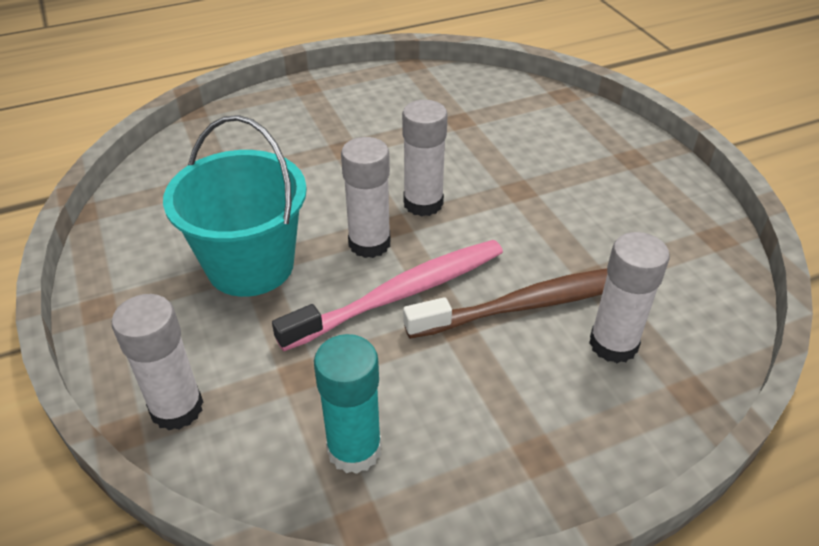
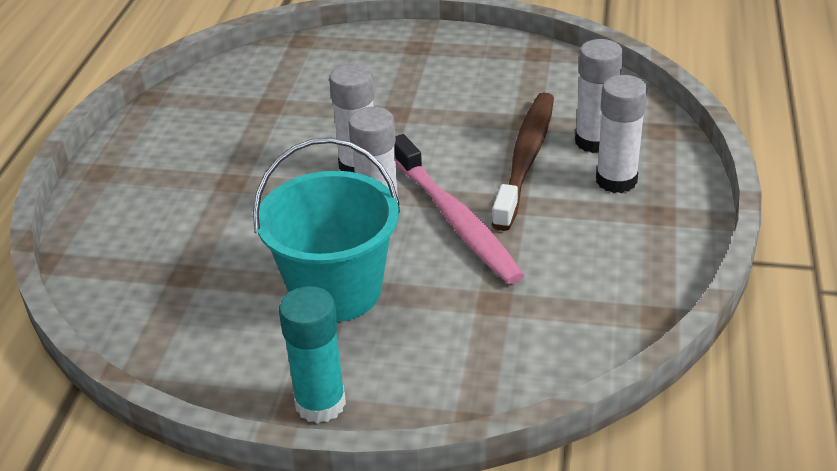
camera: 55 degrees left, 5 degrees down
(177, 408) = (471, 383): white glue stick -> white glue stick (616, 180)
(354, 449) = (591, 297): turquoise glue stick -> turquoise glue stick (320, 403)
(399, 295) = (455, 219): pink toothbrush -> pink toothbrush turned 150 degrees clockwise

